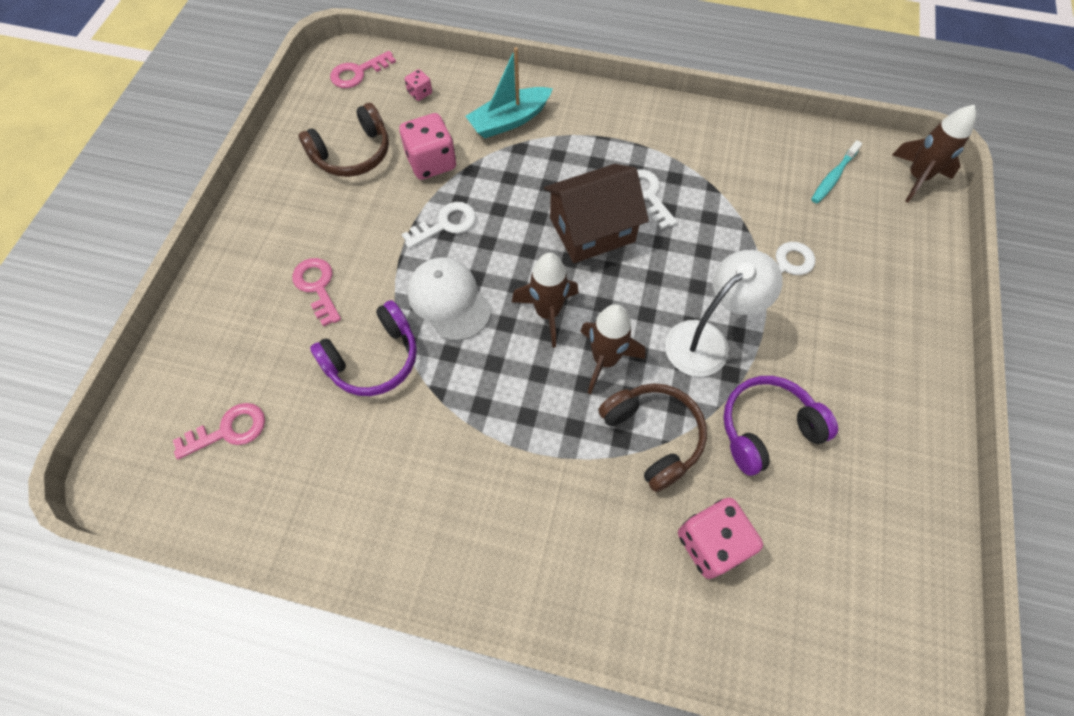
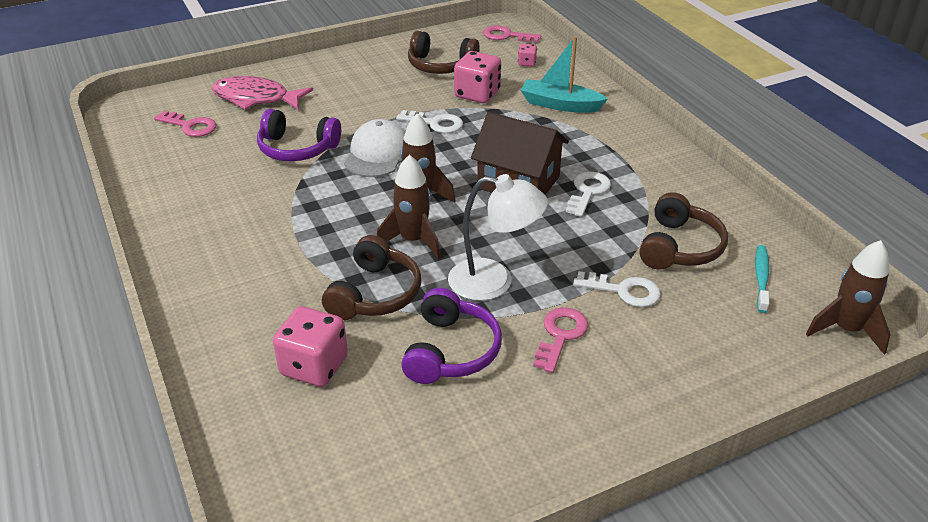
camera: 50 degrees right, 25 degrees down
(240, 338) = (256, 98): none -> pink fish
(317, 287) = (324, 104): pink key -> pink key (560, 335)
(762, 194) = (679, 247): none -> brown headphones
(766, 428) = (451, 351): purple headphones -> purple headphones turned 75 degrees clockwise
(833, 177) = (761, 278): turquoise toothbrush -> turquoise toothbrush turned 105 degrees clockwise

